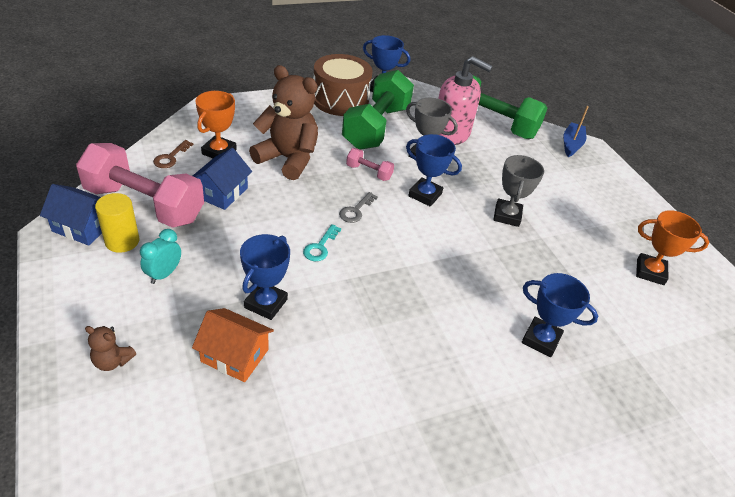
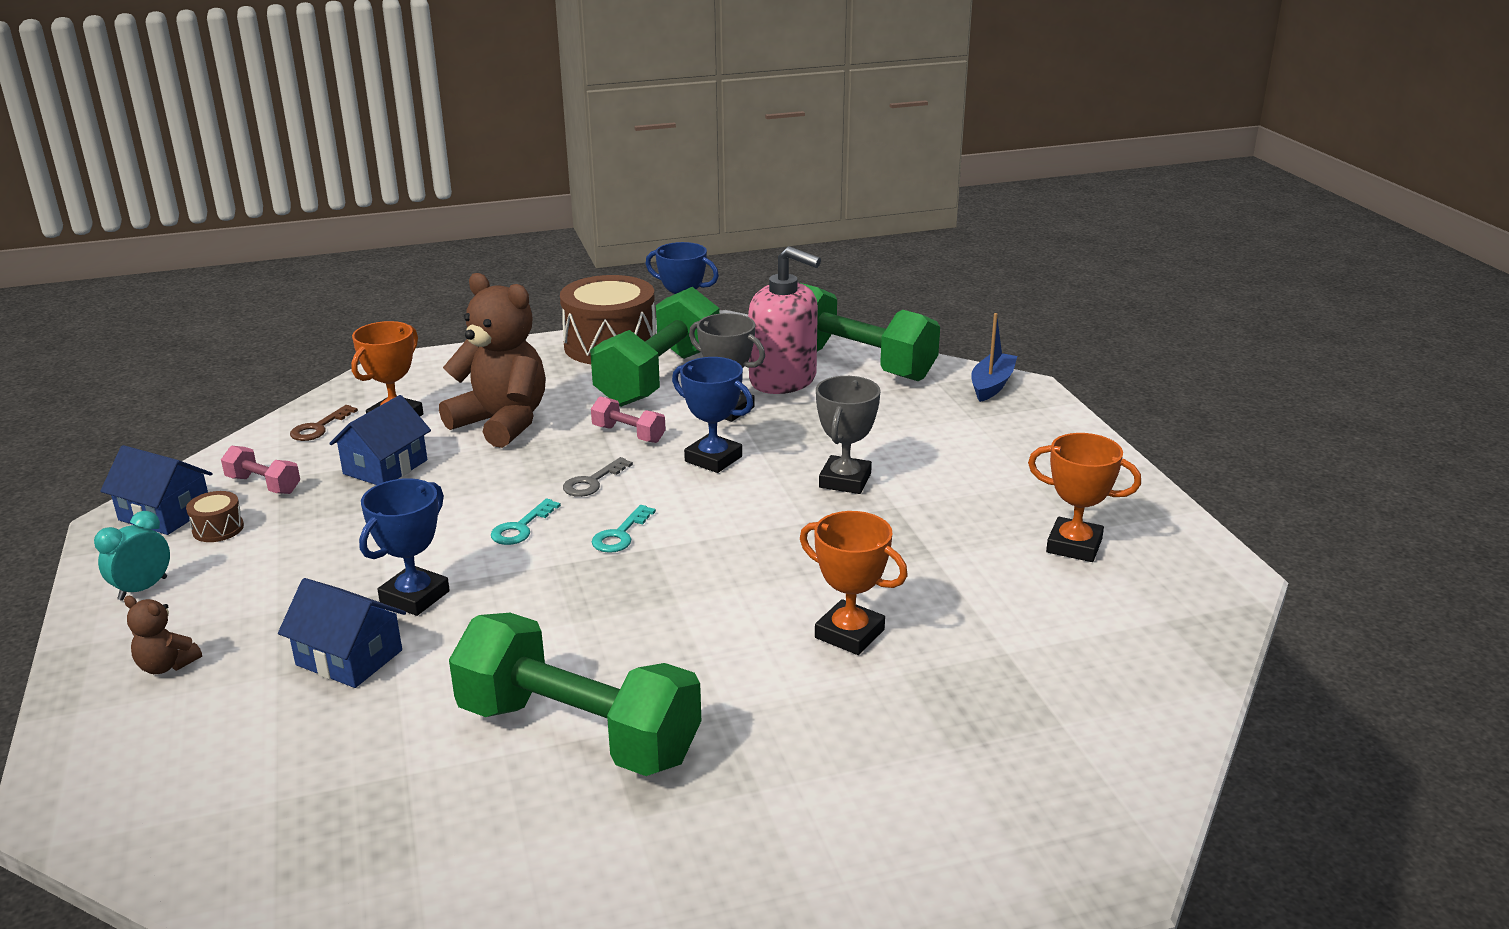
camera: 10 degrees right, 15 degrees down
(122, 241) = (218, 529): yellow cylinder -> brown drum
(145, 204) = (263, 485): pink dumbbell -> pink dumbbell, size x0.43
(164, 274) = (269, 565): turquoise clock -> turquoise clock (143, 589)
(235, 355) = (349, 657): orange house -> blue house
(383, 255) = (620, 534): none -> turquoise key
(397, 421) = (578, 733): none -> green dumbbell
(541, 340) = (849, 634): blue trophy -> orange trophy

